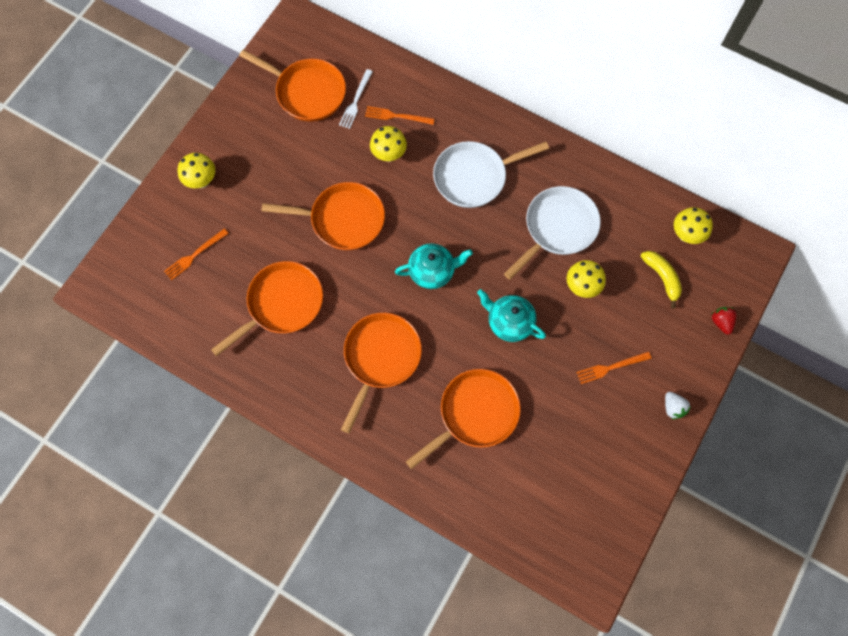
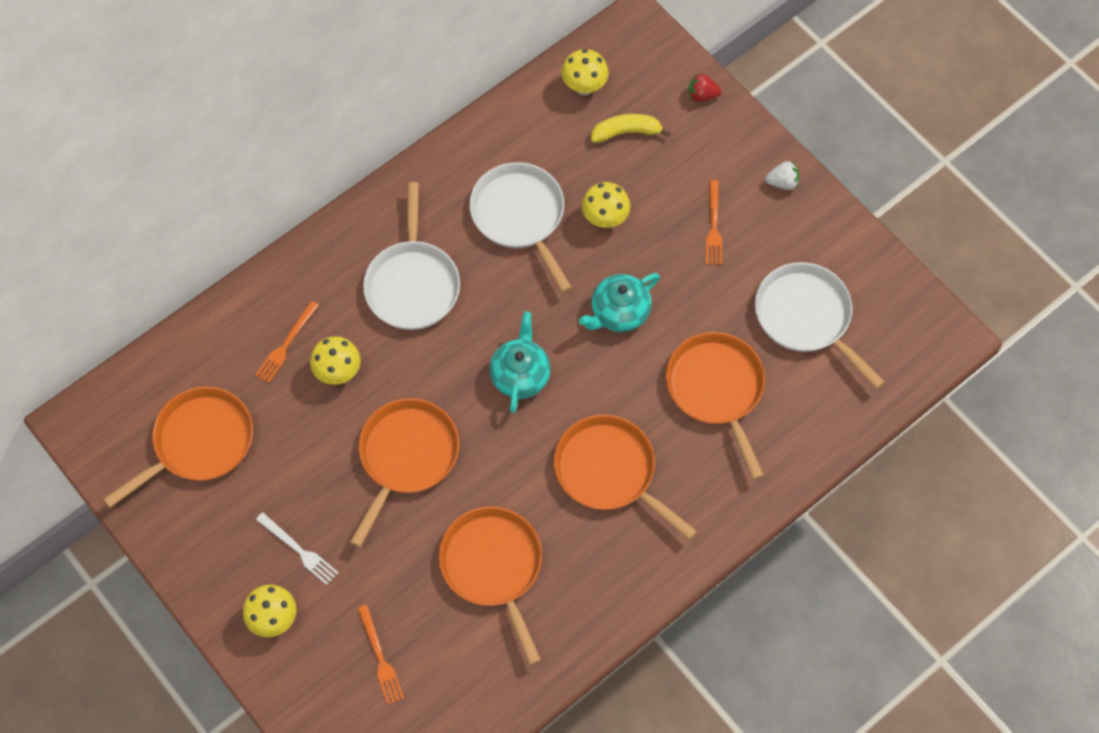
camera: 70 degrees left, 5 degrees down
(356, 101) = (240, 387): white fork -> white fork (299, 550)
(563, 463) = (806, 317): none -> white pan

